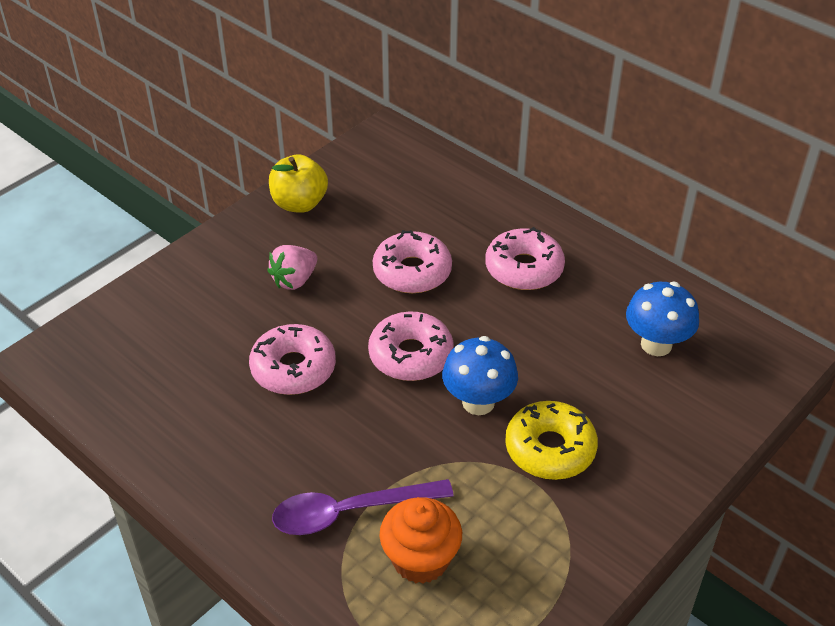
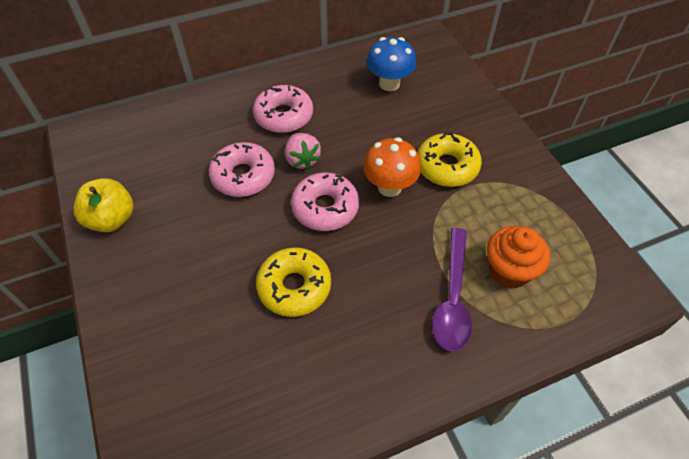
camera: 65 degrees left, 10 degrees up
(293, 368) = (294, 287): pink donut -> yellow donut
(294, 280) = (198, 253): pink strawberry -> pink strawberry (302, 160)
(478, 402) = (389, 187): blue mushroom -> orange mushroom

